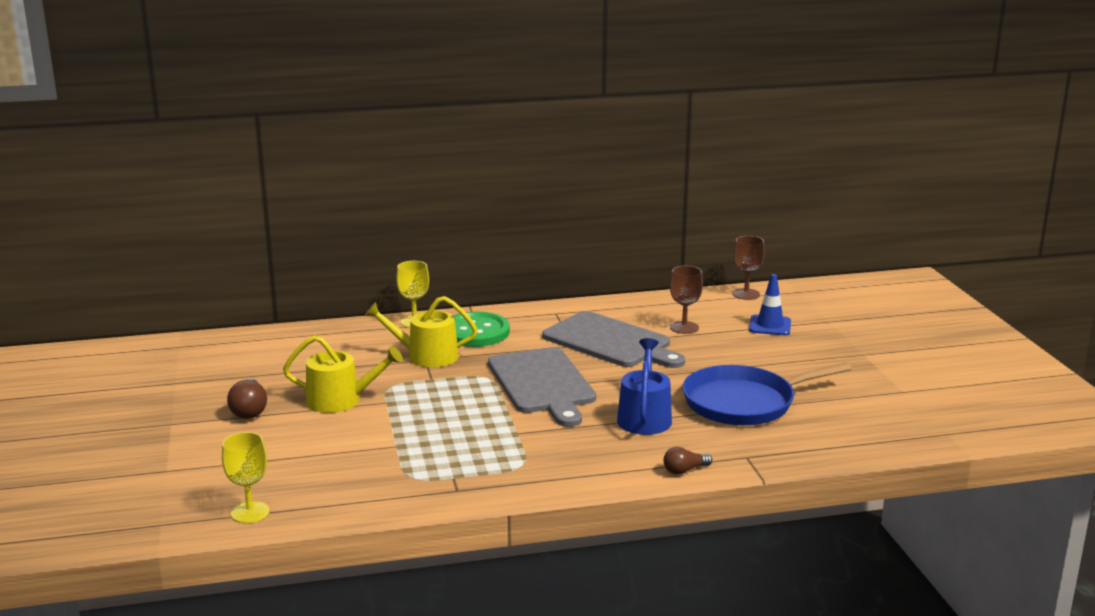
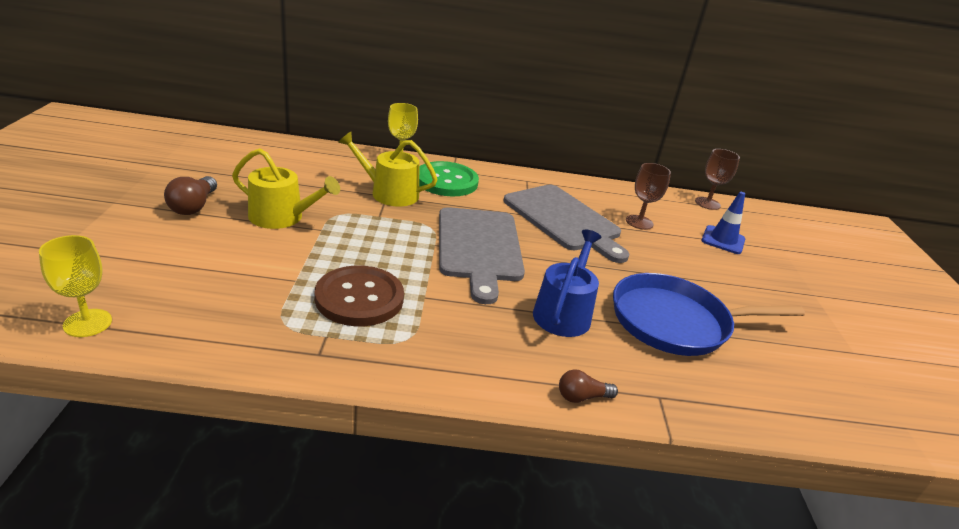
camera: 10 degrees right, 10 degrees up
(461, 446) = (359, 298): none -> brown button

